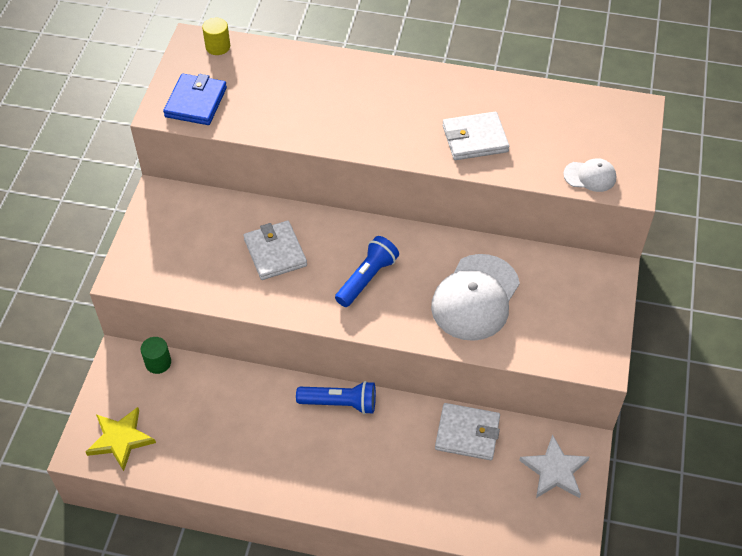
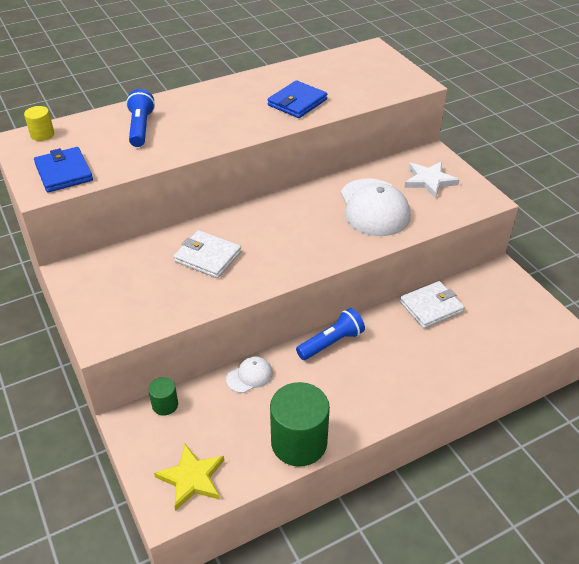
camera: 40 degrees left, 10 degrees down
(223, 472) = (299, 442): none -> green cylinder
(367, 278) = (292, 236): blue flashlight -> blue flashlight (140, 128)
(475, 139) = (297, 102): white wallet -> blue wallet
(554, 470) = (503, 293): white star -> white star (429, 181)
(590, 176) = (390, 89): white cap -> white cap (249, 376)

